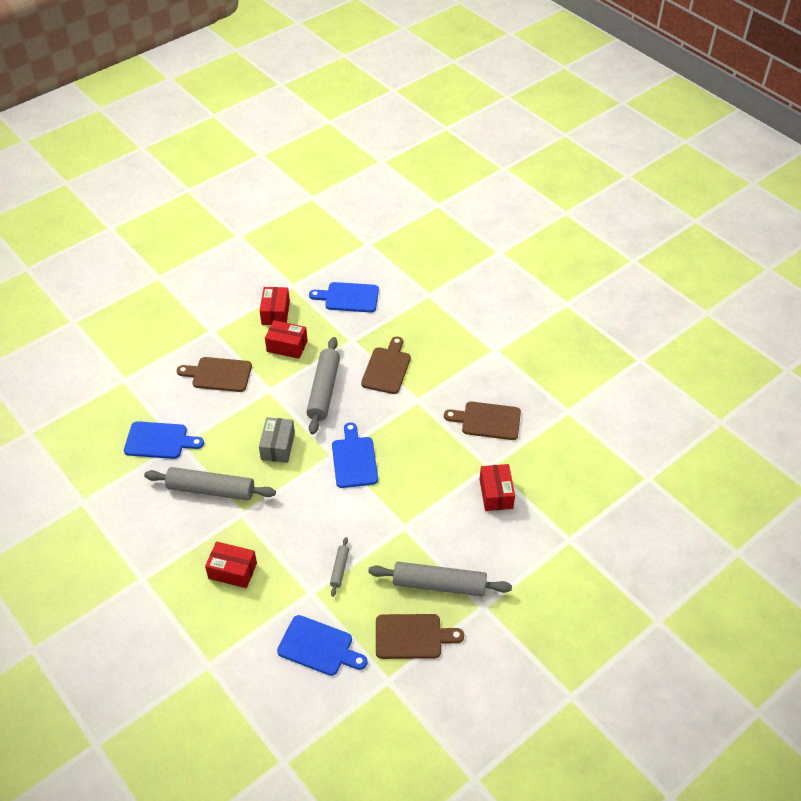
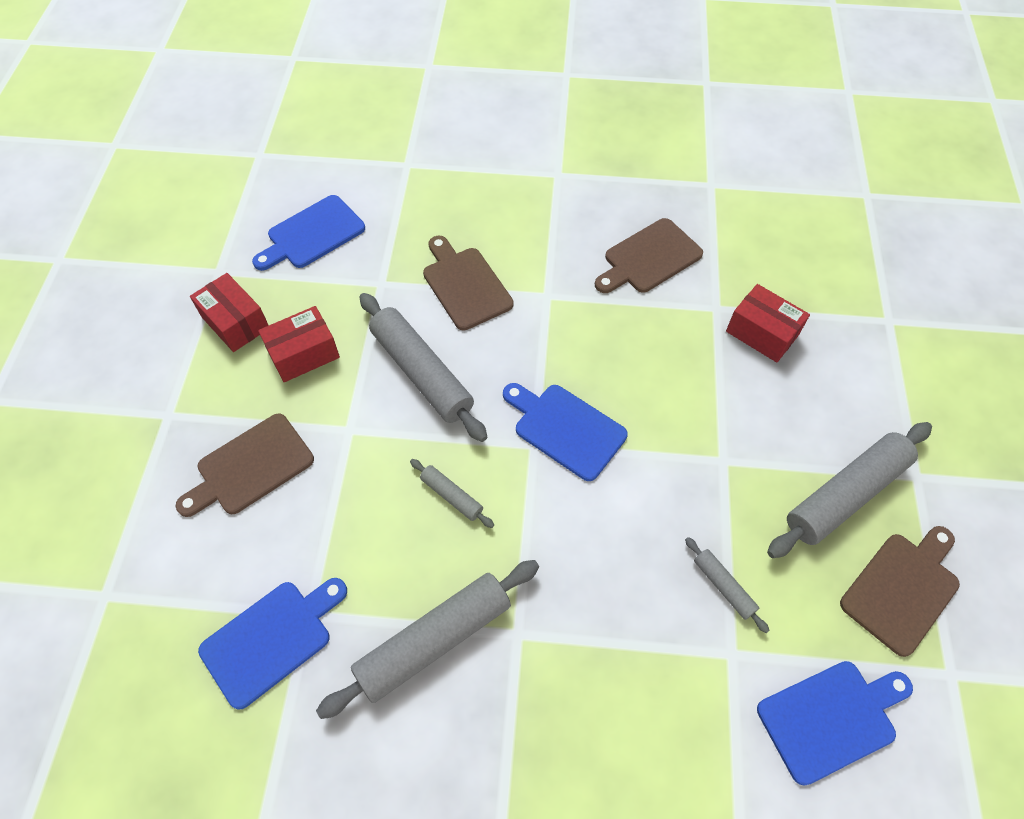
camera: 45 degrees left, 10 degrees up
(232, 571) = (603, 728): red box -> none
(278, 446) = (451, 496): grey box -> grey rolling pin

